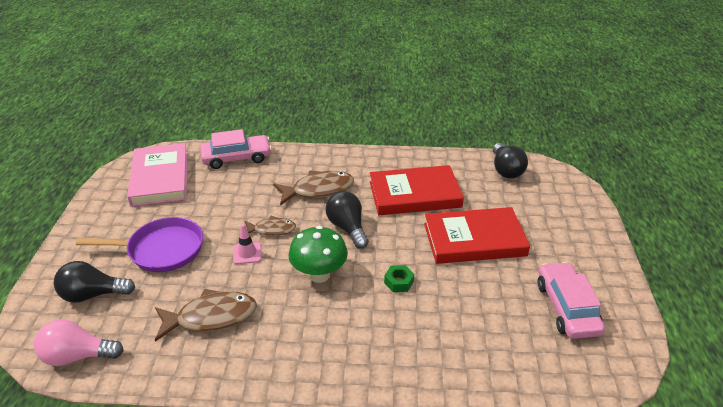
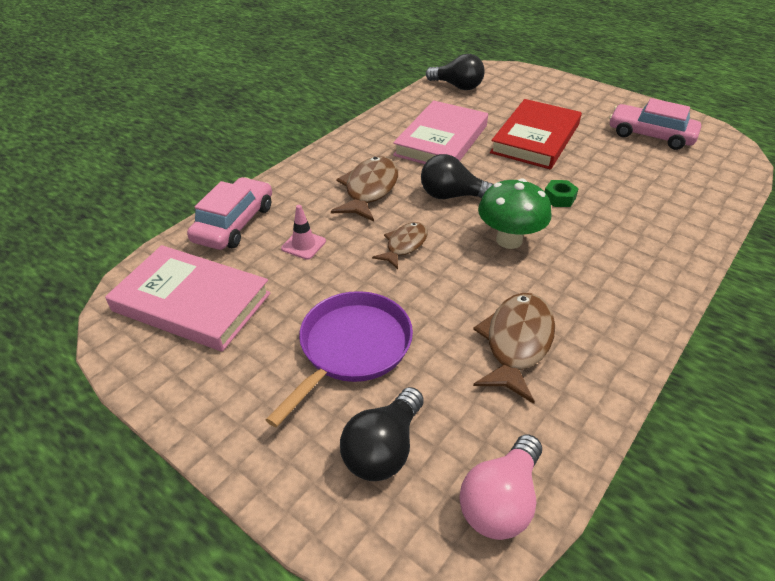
camera: 55 degrees left, 5 degrees up
(247, 253) = (428, 277): pink traffic cone -> pink traffic cone (303, 245)
(414, 194) = (441, 140): red book -> pink book

